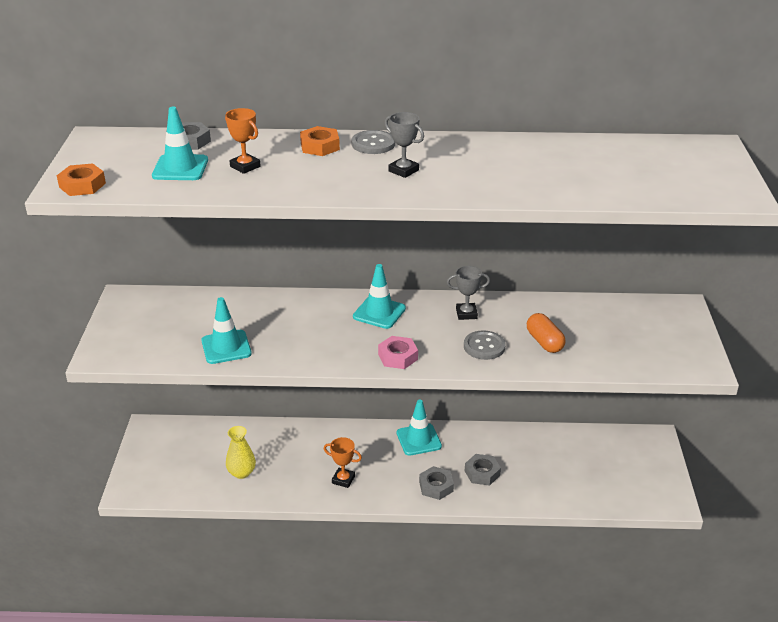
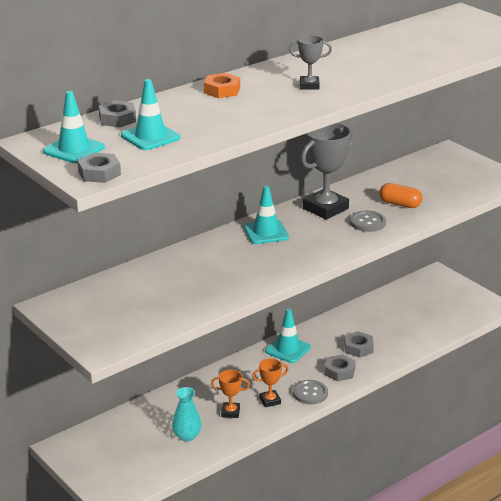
camera: 40 degrees left, 5 degrees down
(82, 185) = (99, 173): orange nut -> grey nut
(226, 347) = (192, 300): turquoise traffic cone -> turquoise traffic cone (74, 149)
(241, 472) = (187, 436): yellow vase -> turquoise vase
(245, 166) = (196, 120): orange trophy -> orange trophy (230, 412)
(373, 144) = (255, 77): grey button -> grey button (310, 393)
(398, 357) = (322, 252): pink nut -> none
(466, 314) = (325, 208): grey trophy -> grey trophy, size x1.96

